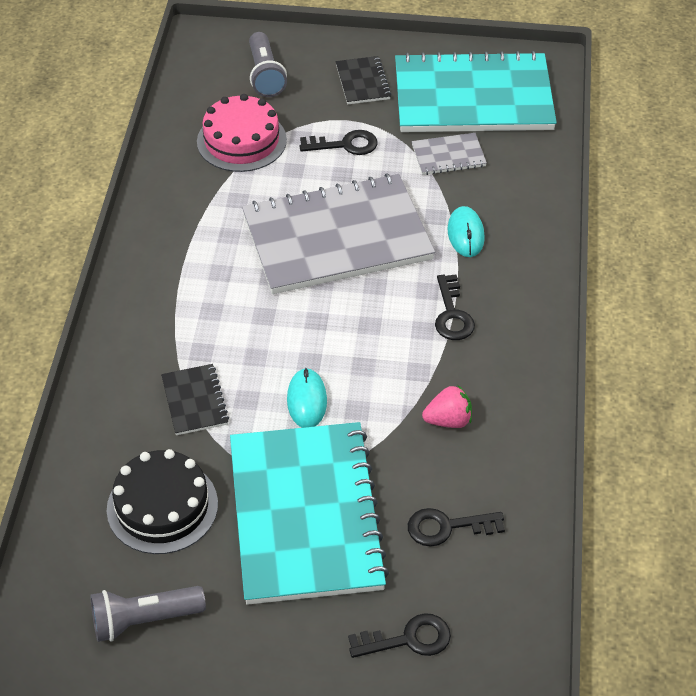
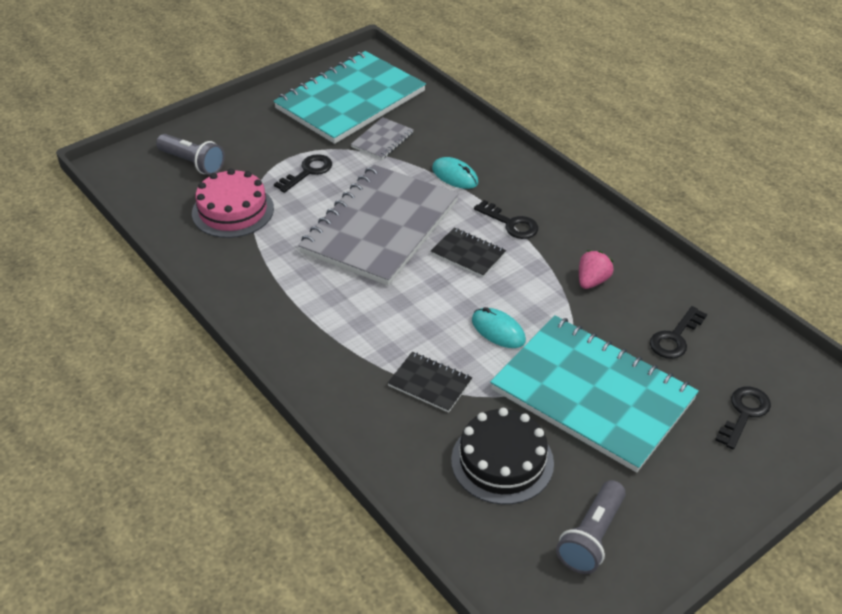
camera: 45 degrees left, 5 degrees down
(362, 82) = (267, 130): black notebook -> black notebook (468, 254)

